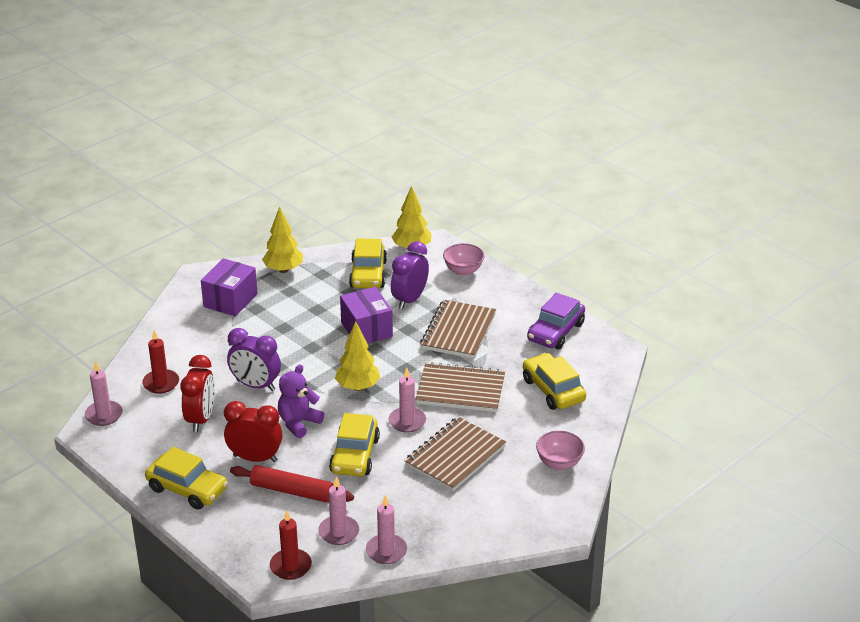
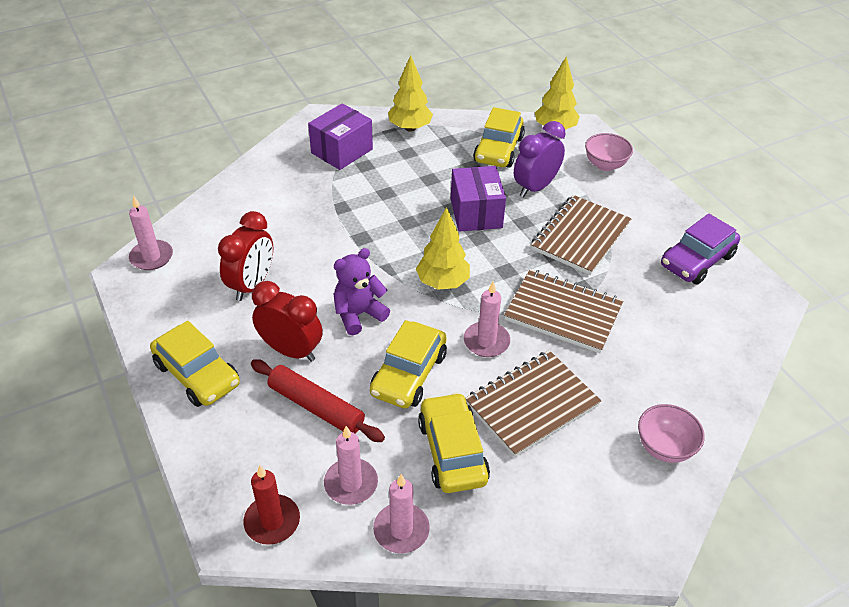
camera: 15 degrees right, 10 degrees up
(161, 383) = (229, 231): red candle -> none
(255, 385) = (329, 256): purple clock -> none
(553, 390) = (678, 338): yellow car -> yellow car (452, 451)

